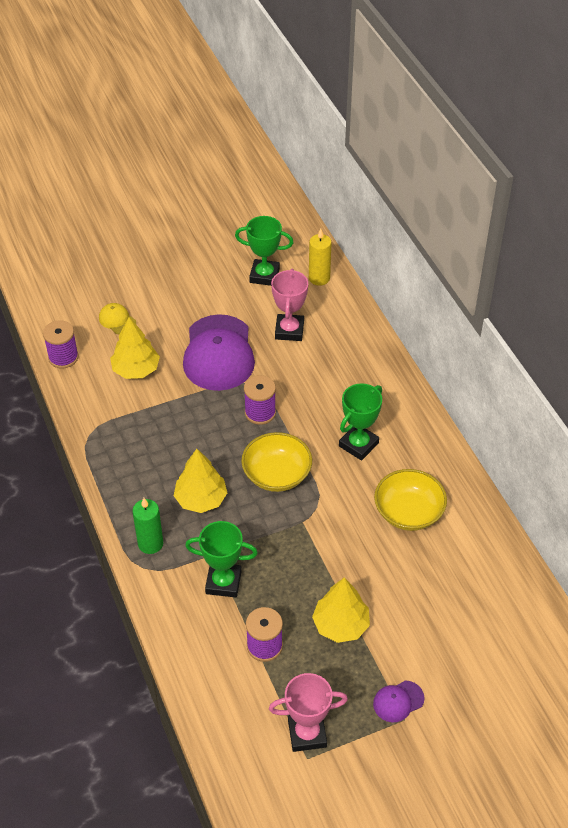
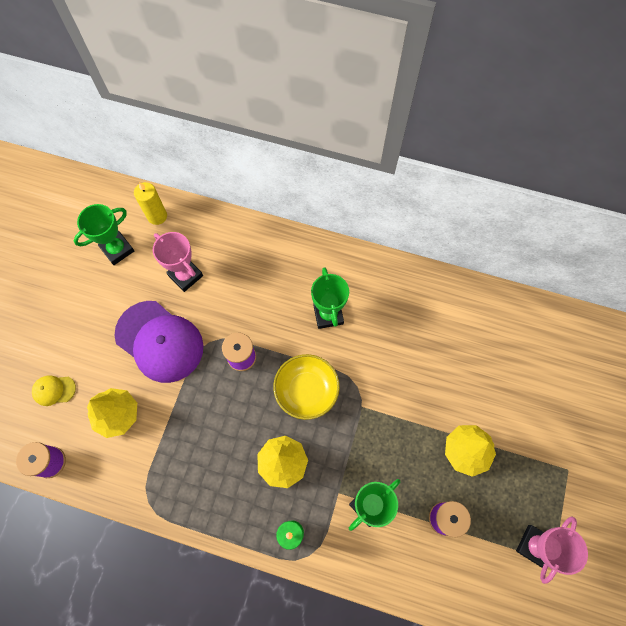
camera: 50 degrees left, 20 degrees up
(398, 701) = (552, 463): purple cap -> none
(408, 512) = (410, 330): yellow bowl -> none

